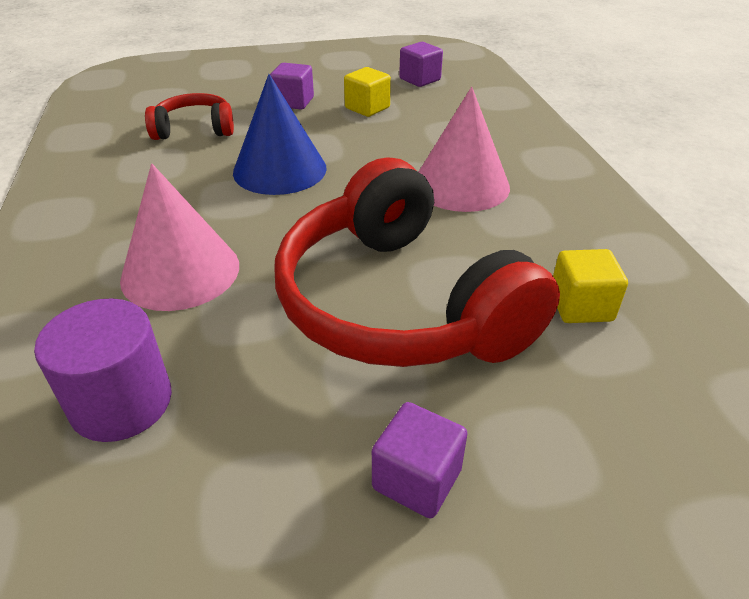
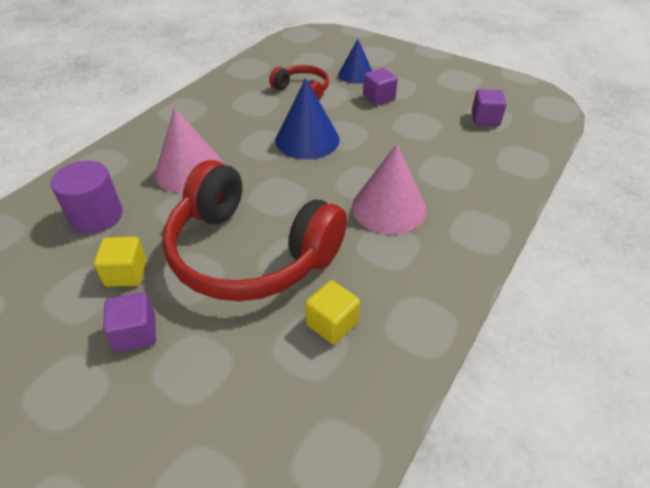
camera: 45 degrees right, 5 degrees up
(233, 92) = (356, 74): none -> blue cone
(367, 108) = (416, 124): yellow cube -> yellow cube (126, 273)
(401, 302) = (250, 252): red headphones -> red headphones turned 75 degrees counterclockwise

